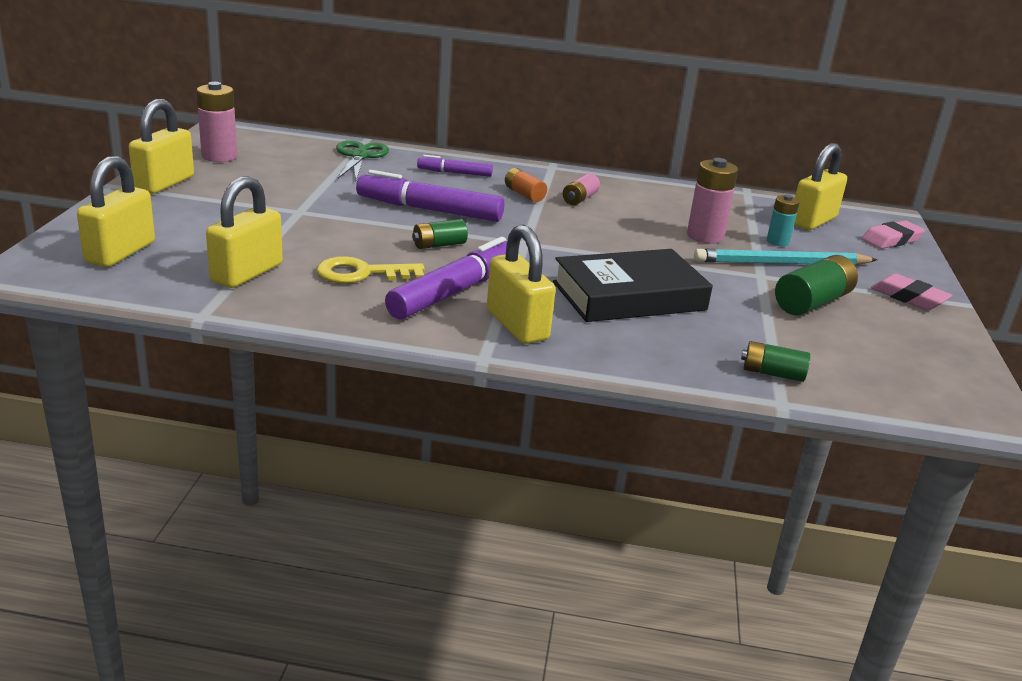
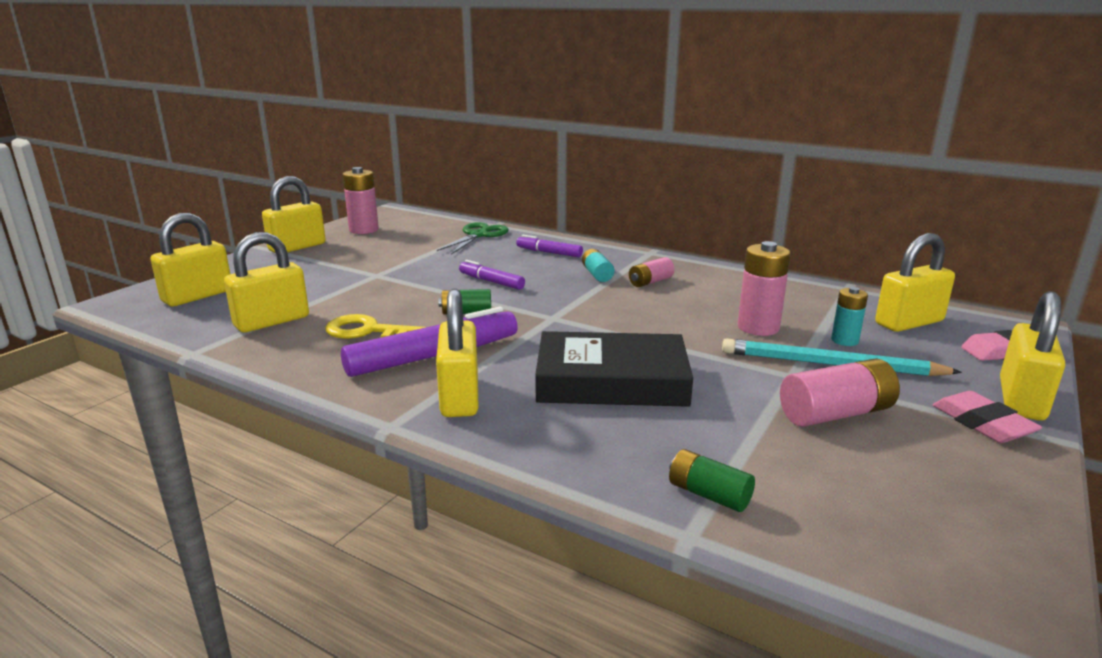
camera: 25 degrees right, 5 degrees down
(429, 210) = (491, 282): purple marker -> purple marker, size x0.55
(524, 194) = (597, 274): orange battery -> turquoise battery
(812, 302) = (836, 413): green battery -> pink battery
(922, 277) = (1021, 400): none -> yellow padlock

